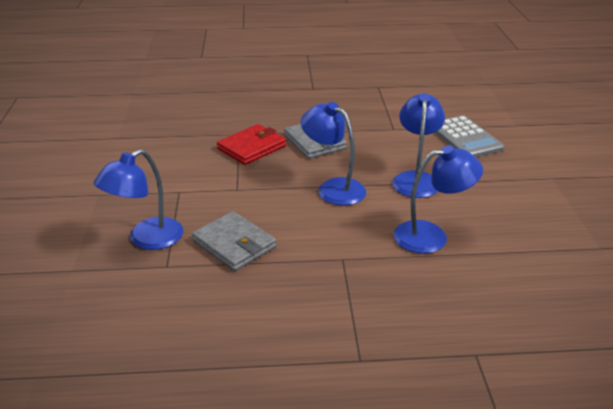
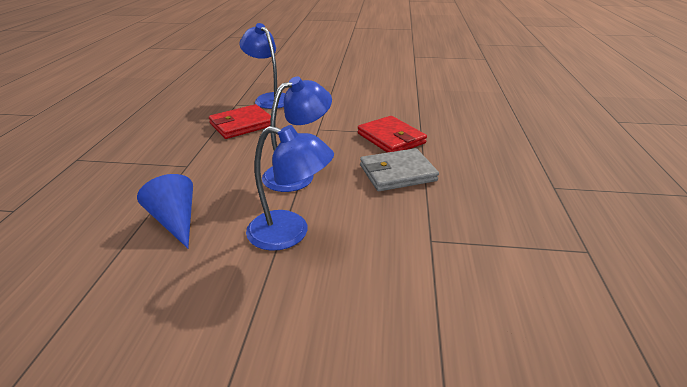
camera: 100 degrees right, 0 degrees up
(234, 244) = (242, 125): grey wallet -> red wallet
(431, 236) = (175, 221): blue lamp -> blue cone
(465, 138) = (393, 318): grey calculator -> none

